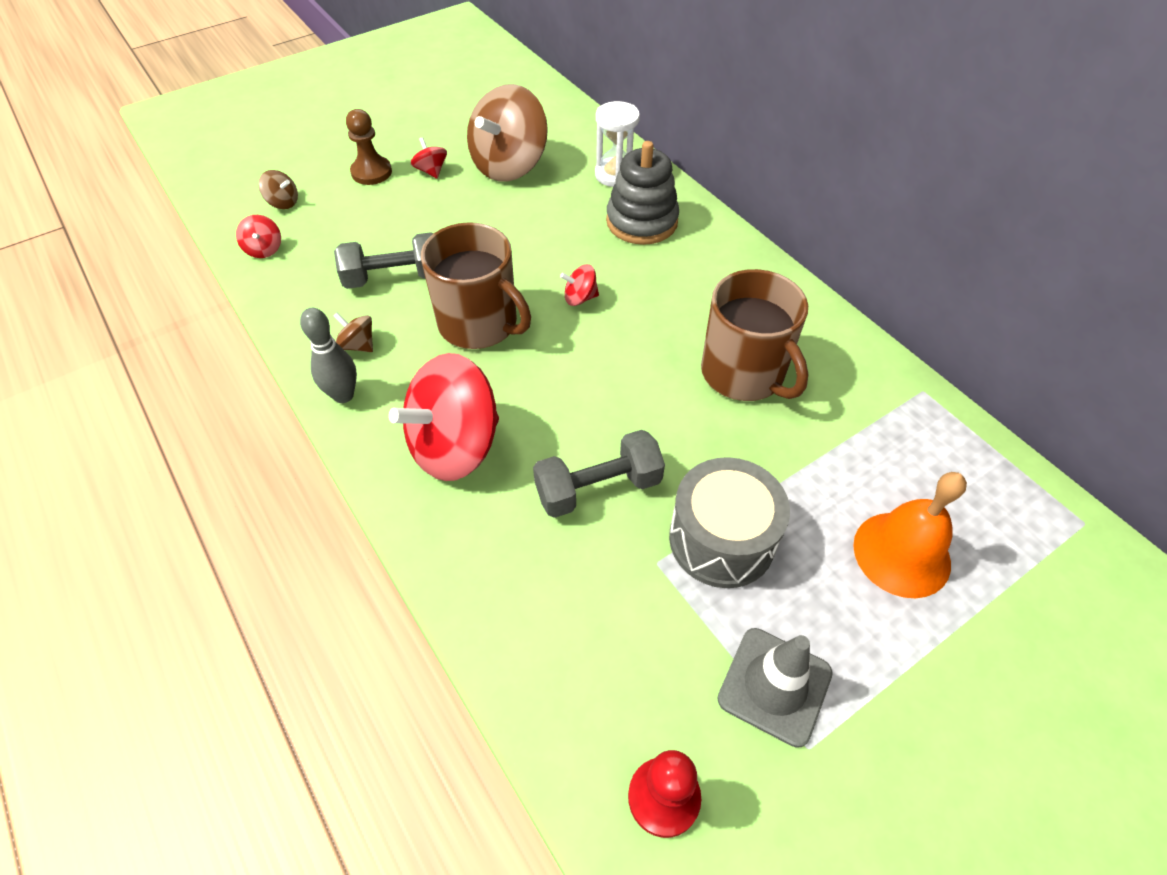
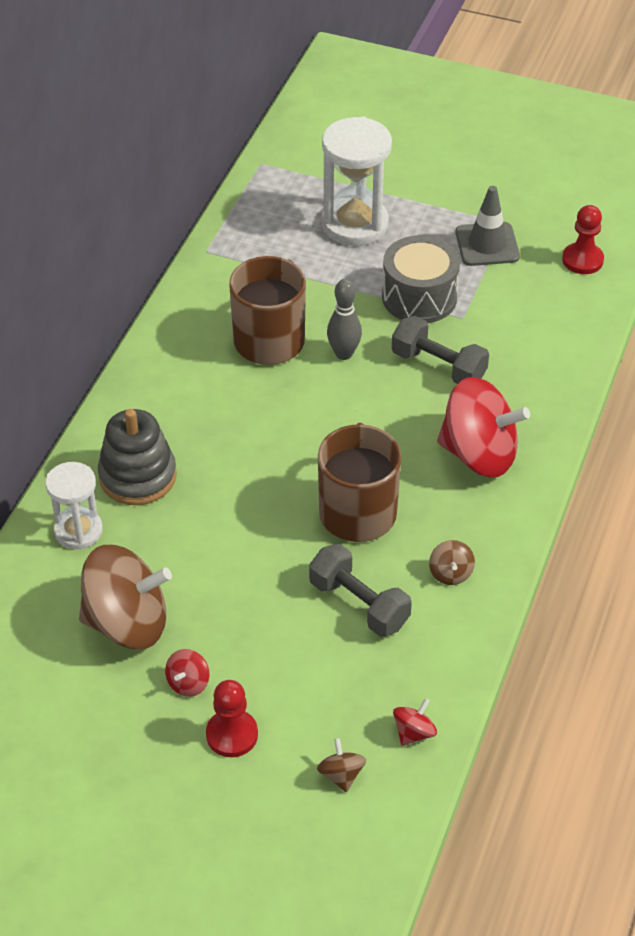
camera: 125 degrees left, 5 degrees down
(343, 395) = (502, 546): grey bowling pin -> grey bowling pin (344, 354)
(371, 172) = (232, 735): brown pawn -> red pawn
(580, 298) = (272, 466): red spinning top -> none
(901, 554) = (355, 224): orange bell -> white hourglass

